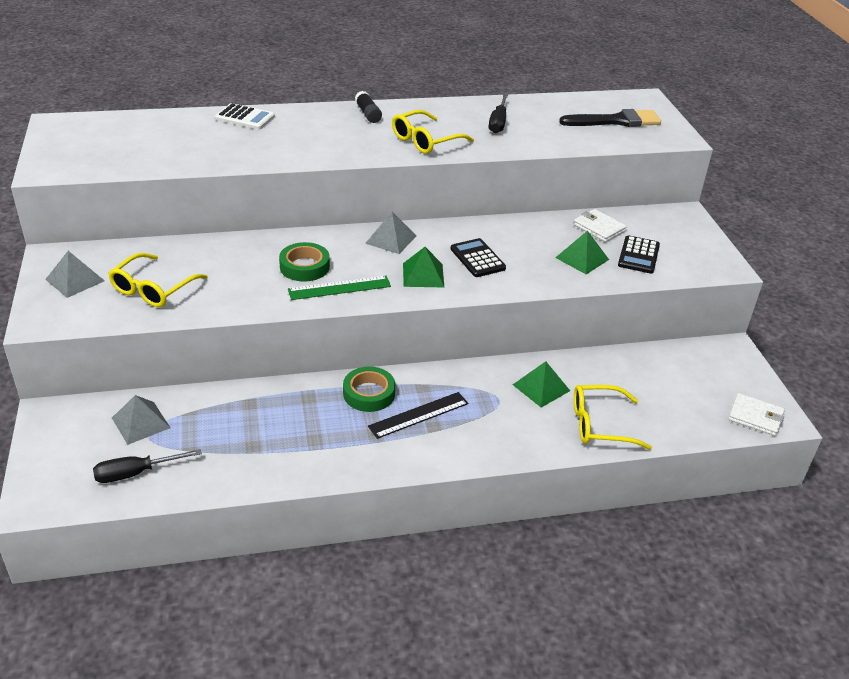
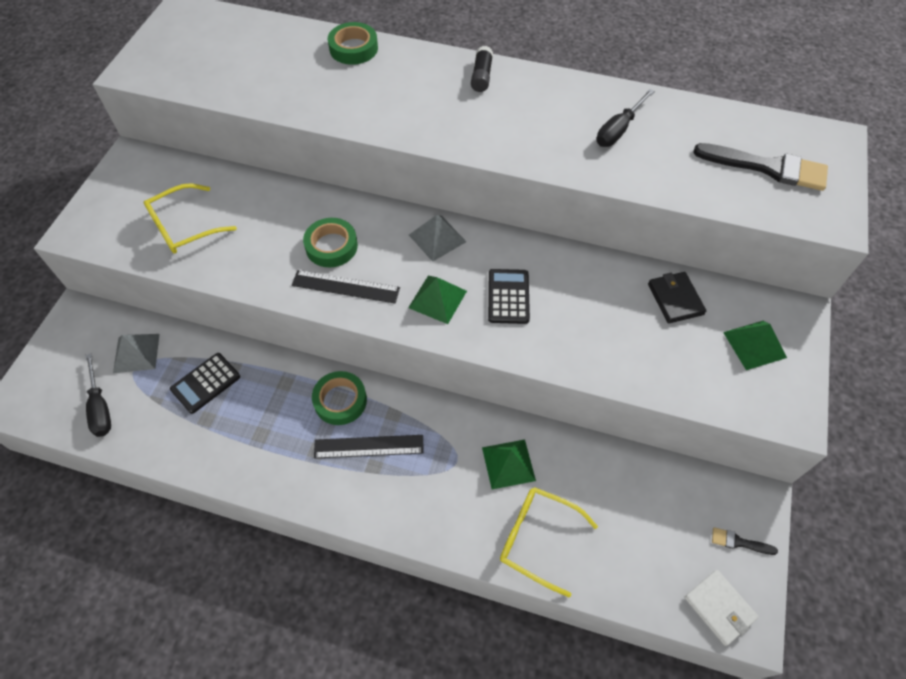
camera: 30 degrees right, 20 degrees up
(75, 280) = (130, 192): grey pyramid -> none
(135, 473) = (100, 407): black screwdriver -> black screwdriver turned 120 degrees counterclockwise
(245, 118) = (353, 48): white calculator -> green tape
(339, 288) = (345, 287): green ruler -> black ruler
(425, 141) = (515, 135): yellow glasses -> none
(582, 258) = (624, 338): green pyramid -> green pyramid (754, 345)
(599, 228) = (675, 299): white wallet -> black wallet
(638, 255) = (694, 357): black calculator -> black calculator (206, 383)
(739, 376) = (739, 542): none -> black brush

